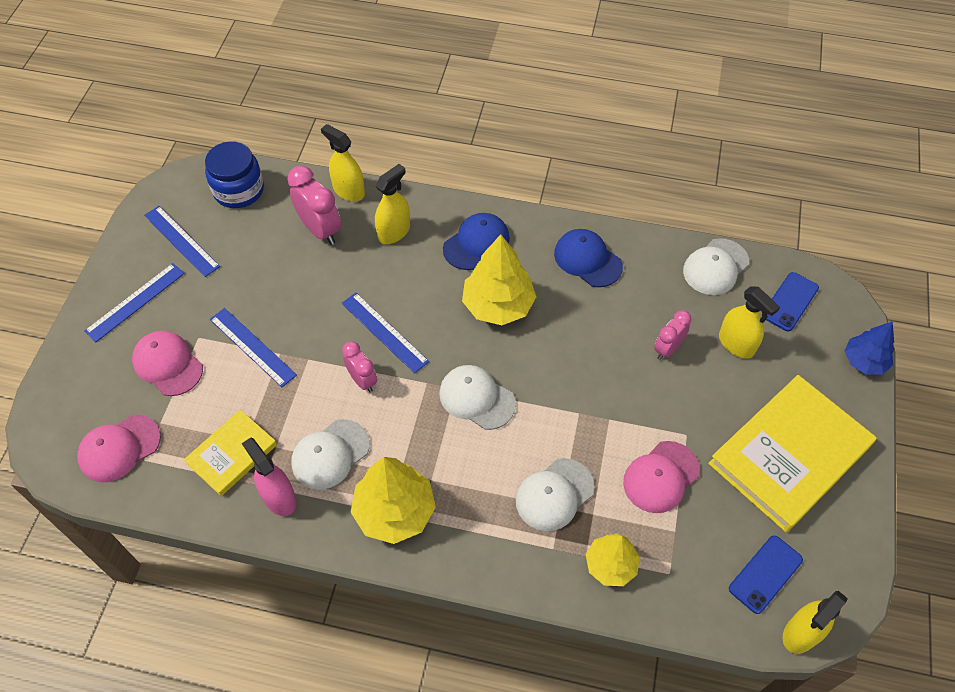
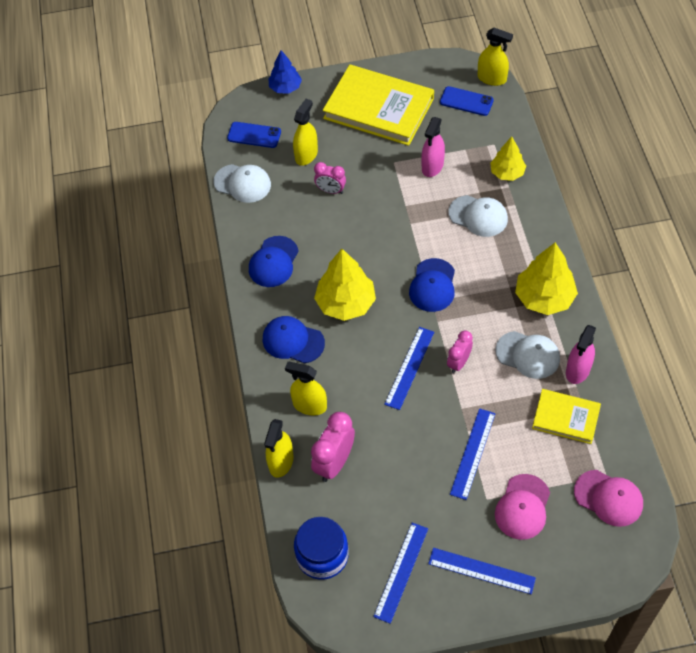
camera: 110 degrees left, 0 degrees up
(476, 398) = (432, 285): white cap -> blue cap
(661, 477) = (432, 166): pink cap -> pink spray bottle

